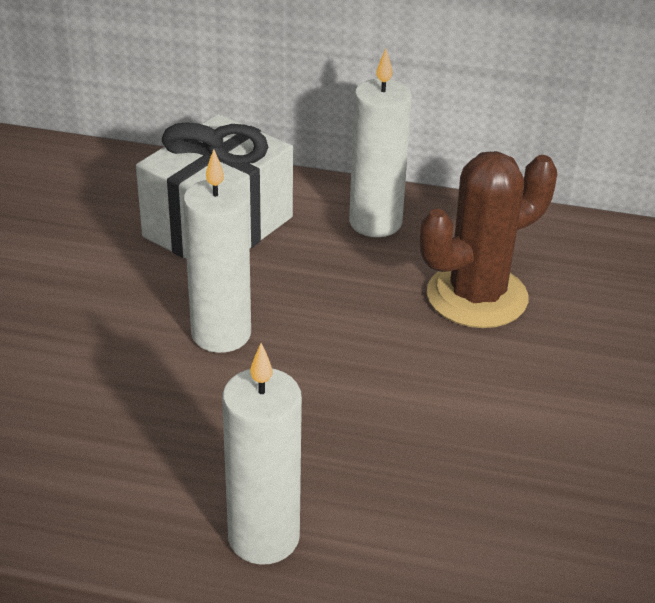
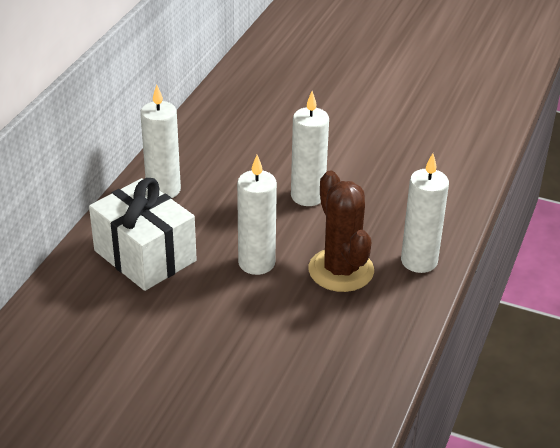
camera: 80 degrees left, 0 degrees up
(413, 375) = (307, 196): none -> white candle
(477, 296) = (246, 164): brown cactus -> brown cactus (341, 270)

